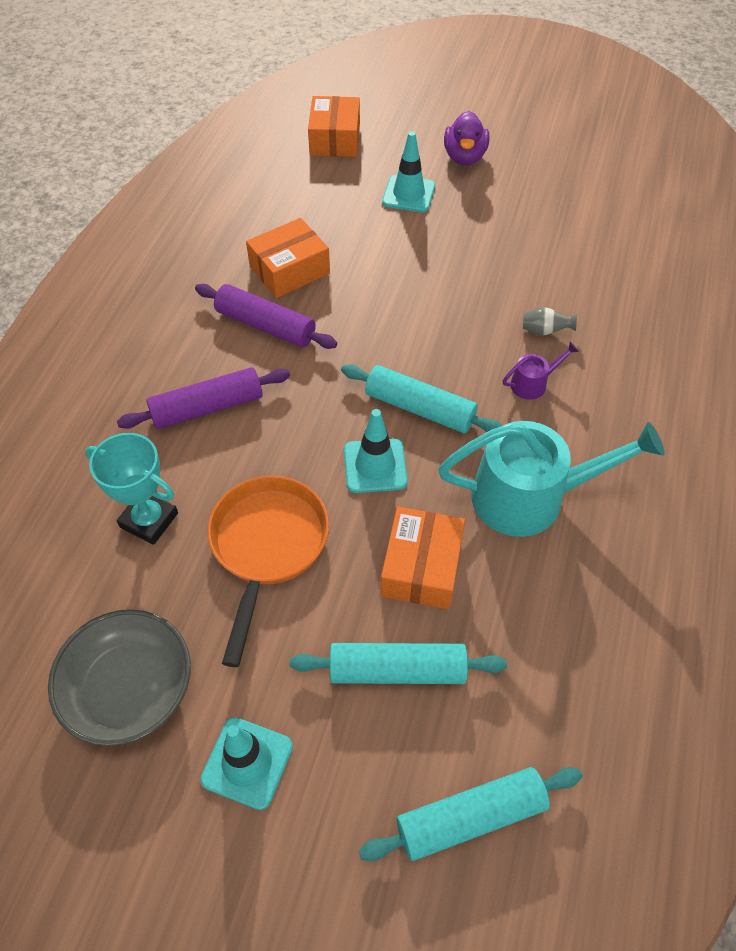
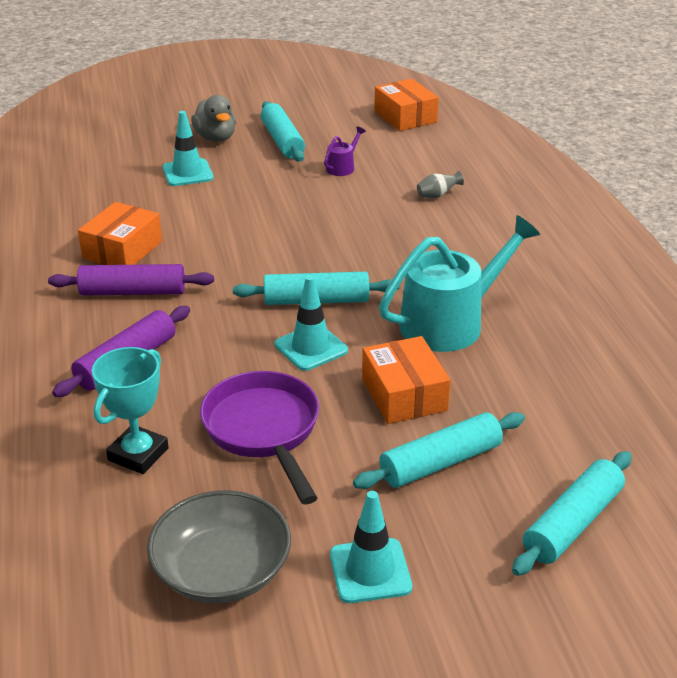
camera: 30 degrees left, 20 degrees down
(149, 520) = (138, 454): turquoise trophy -> turquoise trophy turned 60 degrees counterclockwise
(267, 547) = (264, 431): orange pan -> purple pan
(335, 139) = (88, 155): orange box -> orange box (405, 117)
(464, 157) = (216, 138): purple duck -> grey duck
(527, 184) = (282, 141): none -> turquoise rolling pin
(533, 383) = (393, 256): purple watering can -> purple watering can (342, 167)
(544, 331) = (375, 223): grey vase -> grey vase (437, 195)

